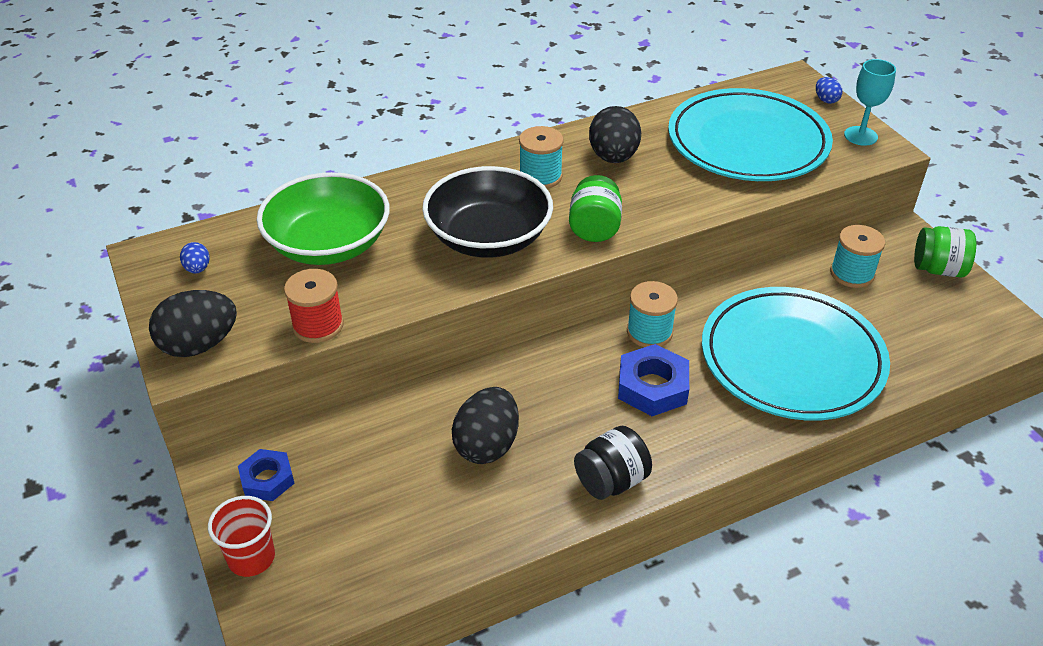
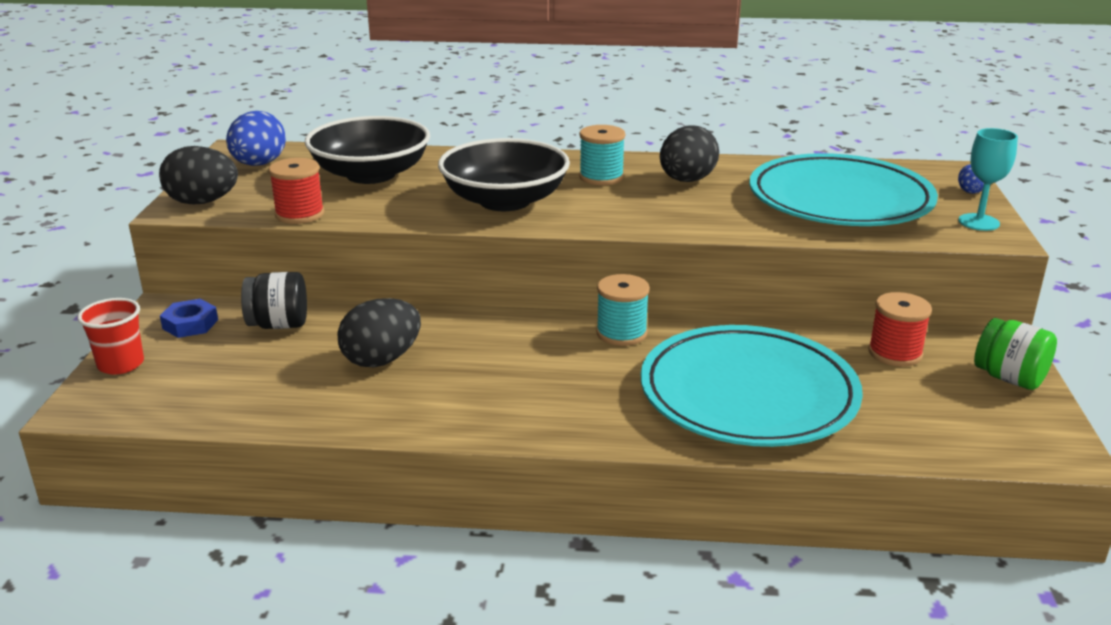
camera: 30 degrees right, 15 degrees down
(198, 269) = (259, 164): blue egg -> blue egg, size x2.07
(329, 244) = (371, 174): green bowl -> black bowl
(594, 228) = (607, 217): green jar -> none
(611, 481) = (460, 419): black jar -> black jar (278, 325)
(652, 387) = (578, 370): blue nut -> none
(852, 274) = (895, 353): turquoise spool -> red spool

